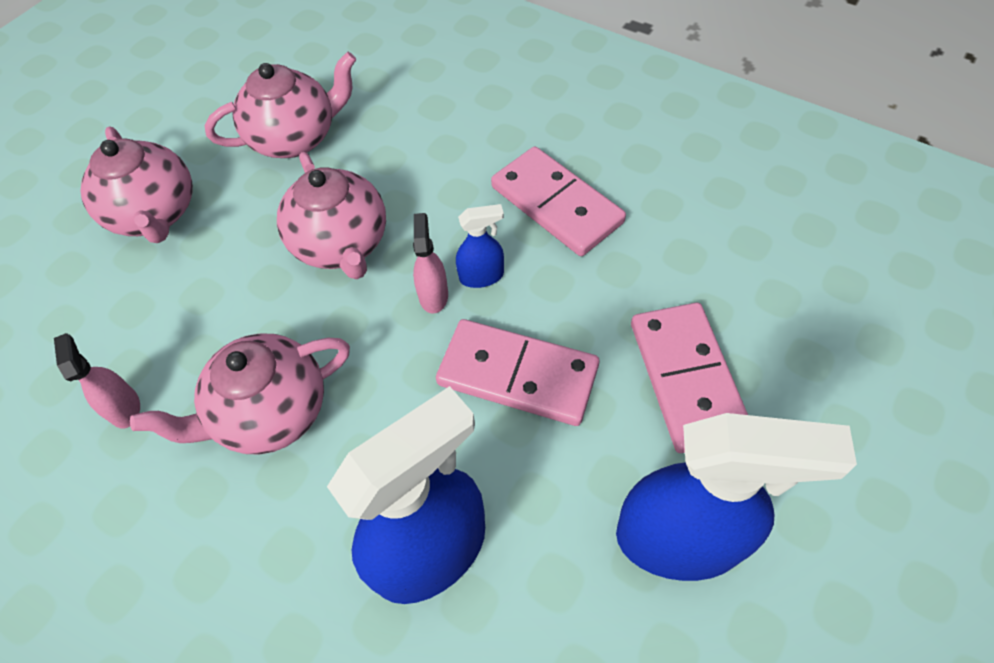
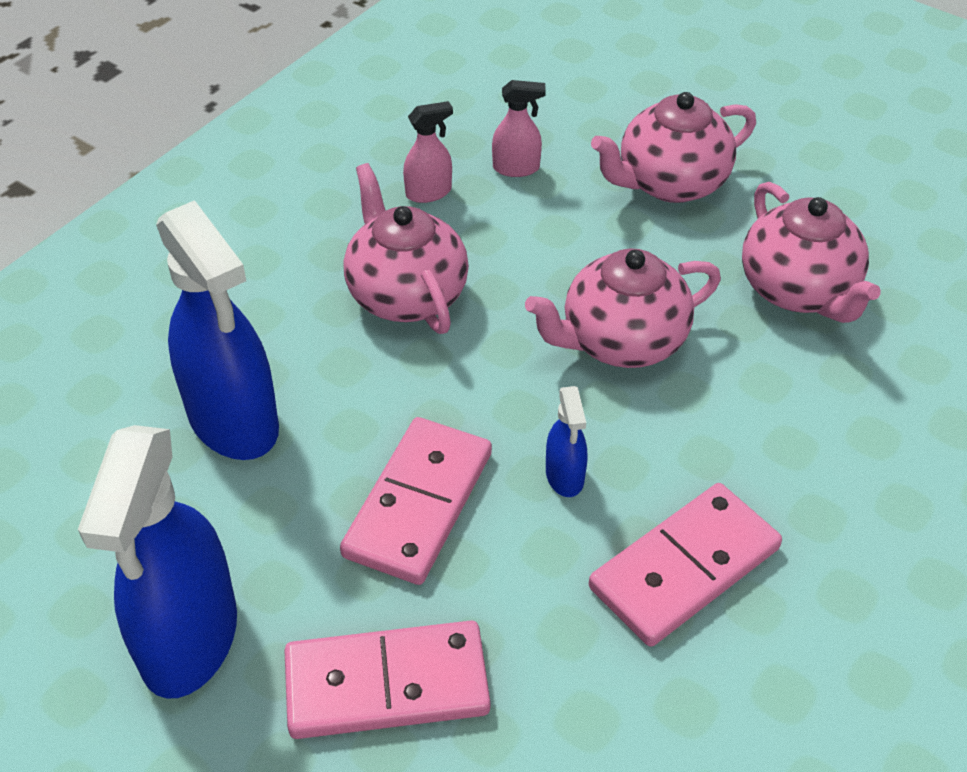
camera: 90 degrees right, 10 degrees down
(433, 295) = (540, 427): pink spray bottle -> pink spray bottle (516, 168)

